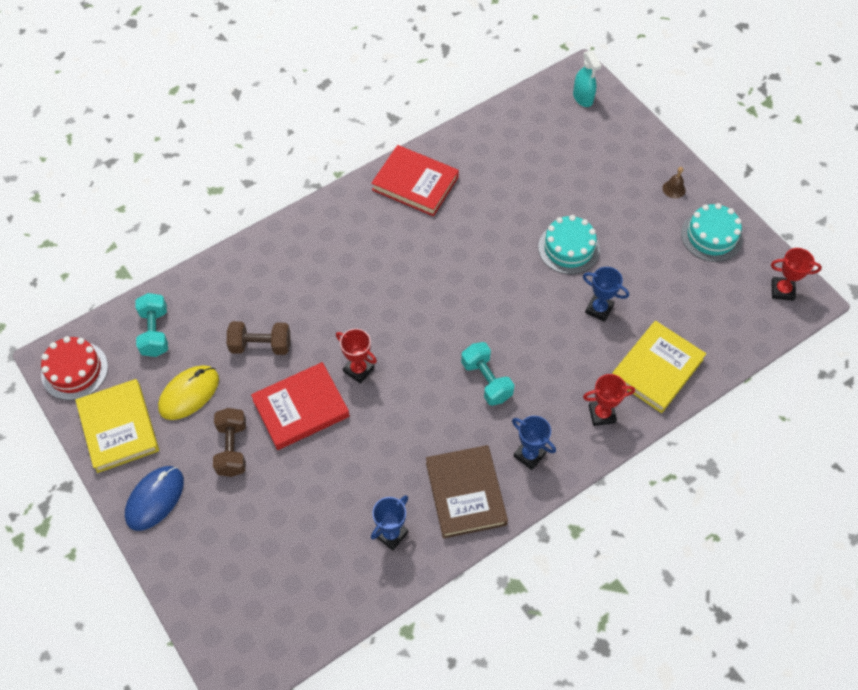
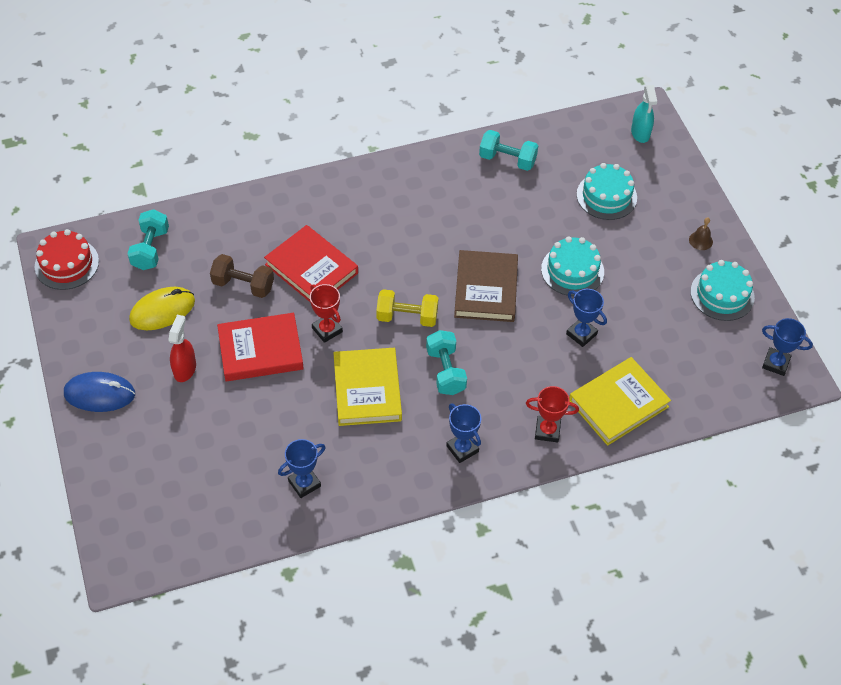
camera: 15 degrees right, 5 degrees down
(119, 428) = (89, 324): yellow book -> yellow book (367, 389)
(155, 499) = (99, 394): blue mouse -> blue mouse turned 45 degrees clockwise
(232, 448) = (185, 369): brown dumbbell -> red spray bottle
(415, 183) = (443, 174): red book -> red book (311, 269)
(431, 336) = (407, 317): none -> yellow dumbbell
(466, 493) = (388, 467): brown book -> brown book (486, 289)
(470, 154) = (507, 160): none -> turquoise dumbbell
(574, 167) = (606, 196): none -> turquoise cake
(782, 290) = (775, 363): red trophy -> blue trophy

